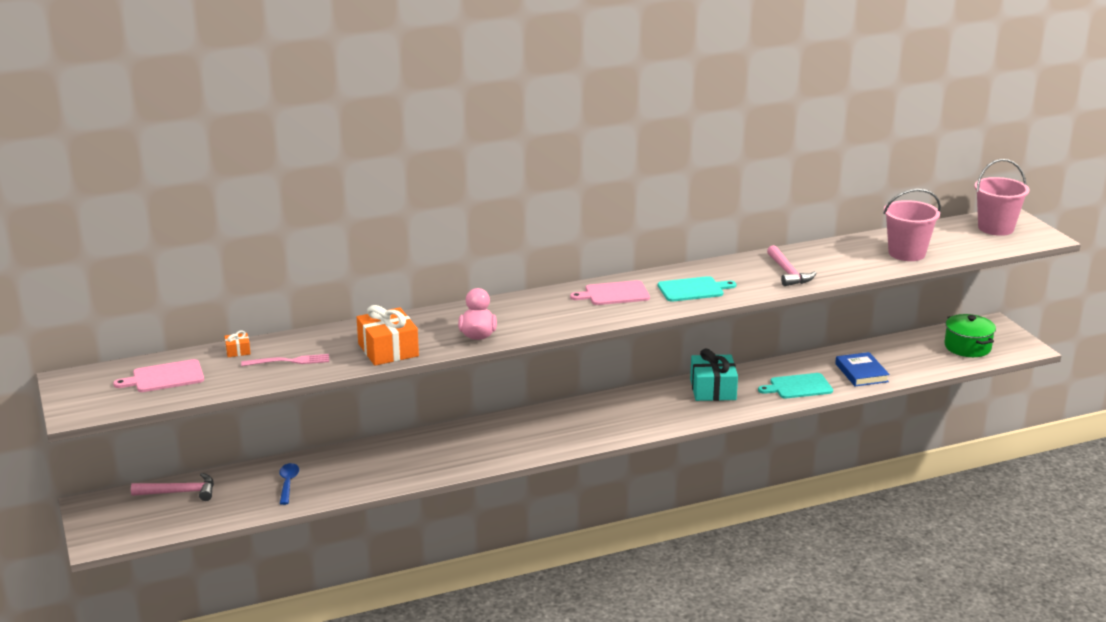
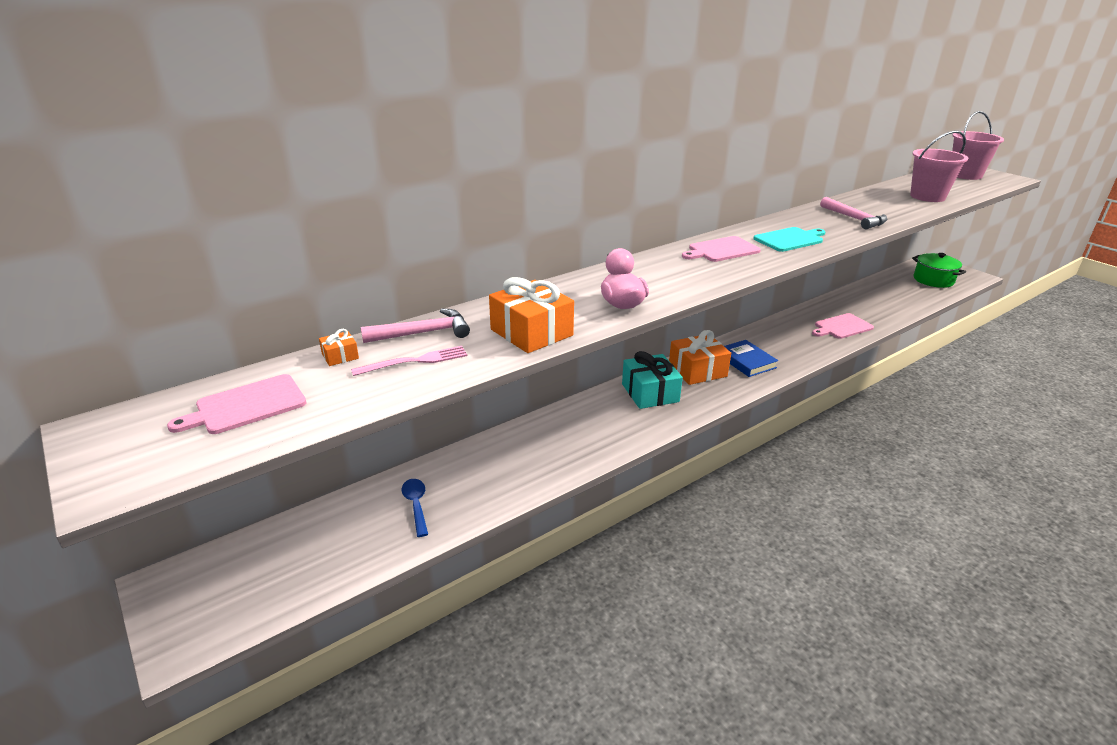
camera: 15 degrees left, 5 degrees up
(180, 492) = (283, 541): pink hammer -> pink hammer (423, 333)
(604, 410) = (697, 370): none -> orange gift
(713, 389) = (775, 338): turquoise gift -> turquoise gift (650, 393)
(798, 387) = (842, 327): turquoise cutting board -> pink cutting board
(861, 373) = (878, 309): blue book -> blue book (746, 361)

